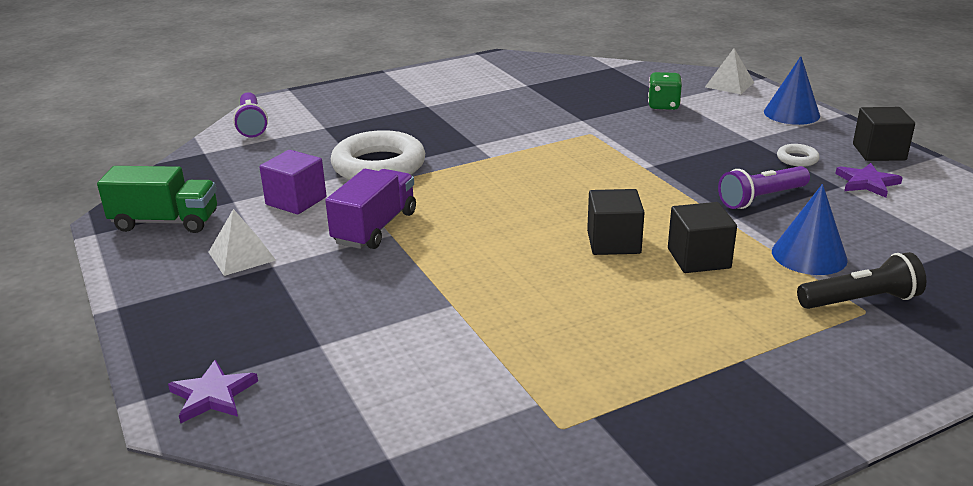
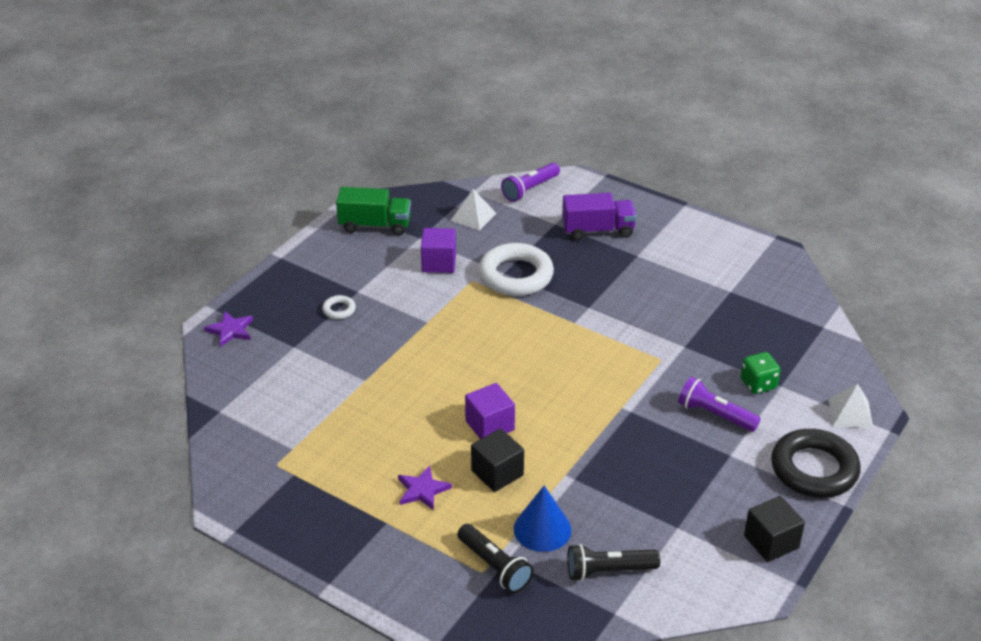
camera: 60 degrees right, 10 degrees up
(165, 222) = (375, 225): green truck -> green truck turned 60 degrees counterclockwise
(242, 256) = (359, 274): white pyramid -> white pyramid (473, 216)
(375, 228) = (430, 311): purple truck -> purple truck (598, 230)
(613, 242) = (490, 425): black cube -> purple cube
(761, 198) = (617, 485): purple flashlight -> purple flashlight (715, 415)
(791, 113) = (814, 469): blue cone -> black ring
(797, 159) = (711, 492): white ring -> white ring (339, 310)
(867, 183) = (697, 543): purple star -> purple star (422, 490)
(892, 235) = (608, 571): none -> black flashlight

